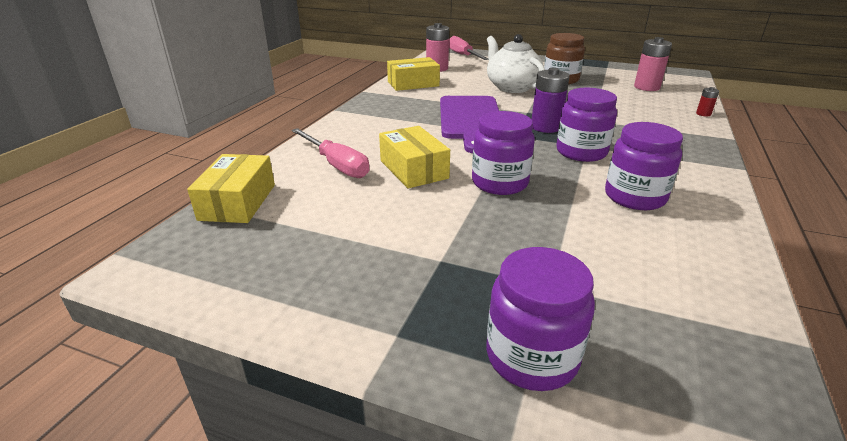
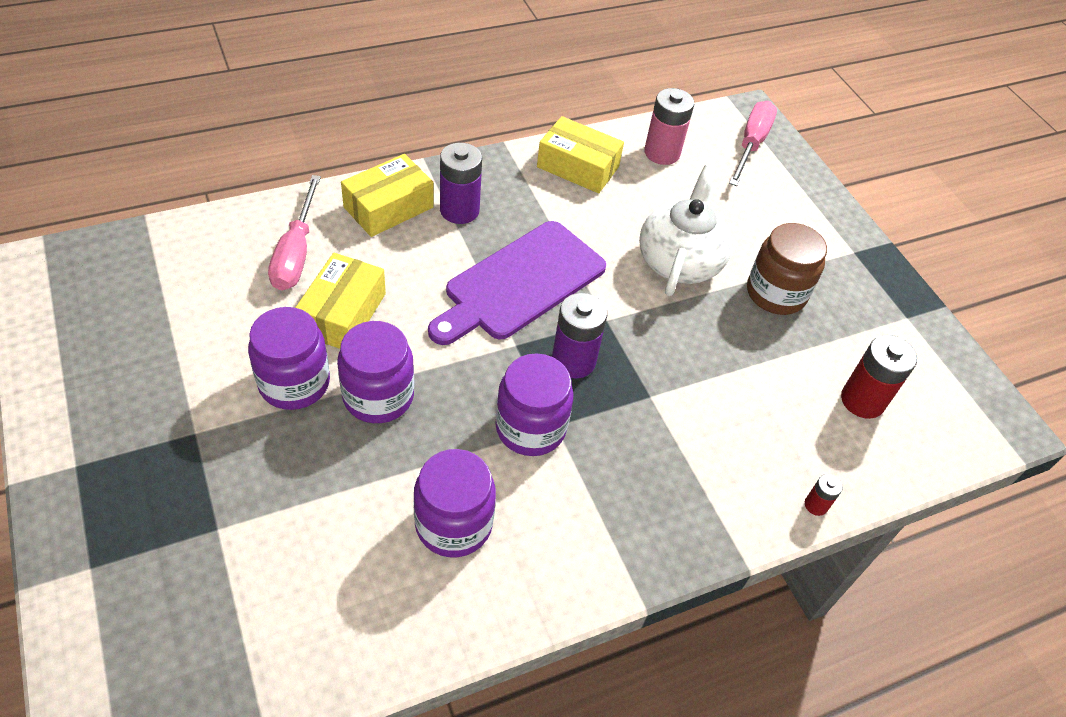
camera: 40 degrees right, 20 degrees up
(238, 202) = (169, 241): yellow box -> yellow box (388, 207)
(391, 115) = (459, 210): none -> purple battery
(531, 357) = (110, 561): purple jar -> purple jar (294, 383)
(646, 87) = (862, 400): pink battery -> red battery

